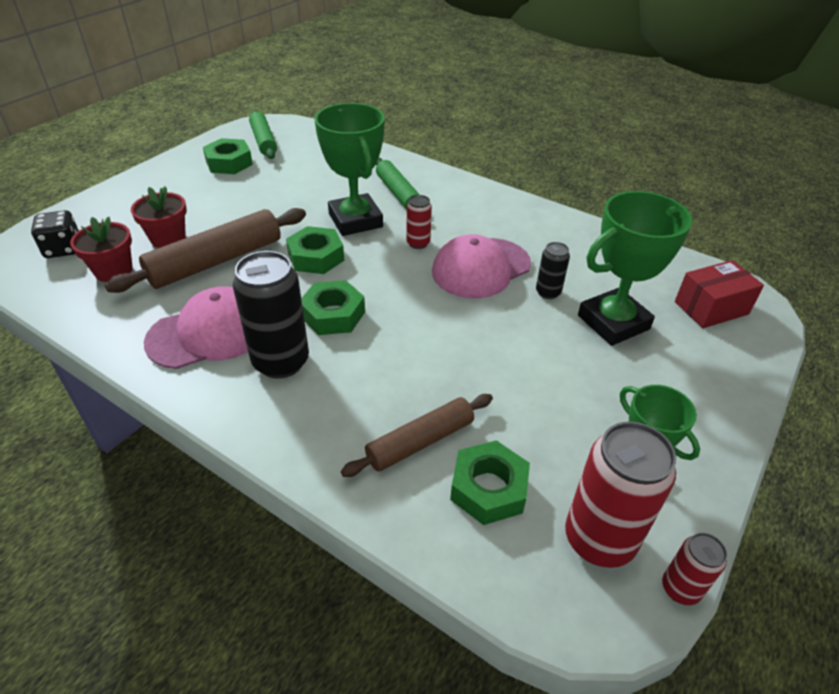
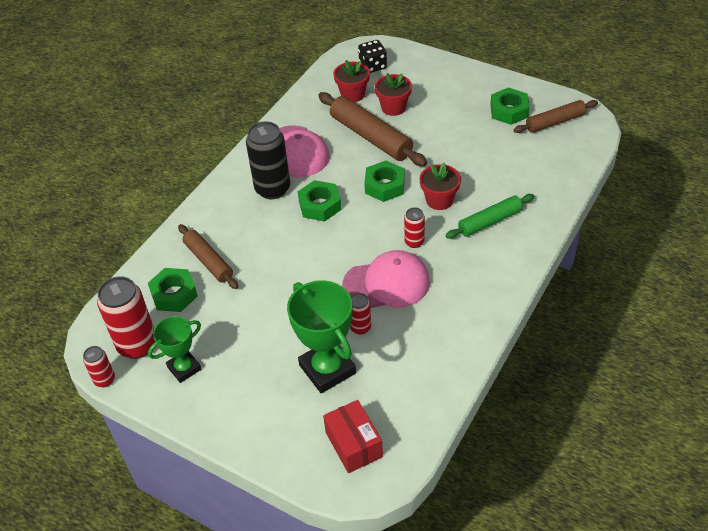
camera: 90 degrees right, 5 degrees up
(263, 141) = (555, 122): green rolling pin -> brown rolling pin
(355, 220) = (439, 200): green trophy -> red flower pot
(481, 268) = (386, 283): pink cap -> pink cap turned 120 degrees clockwise
(548, 292) = (360, 327): black can -> red can

